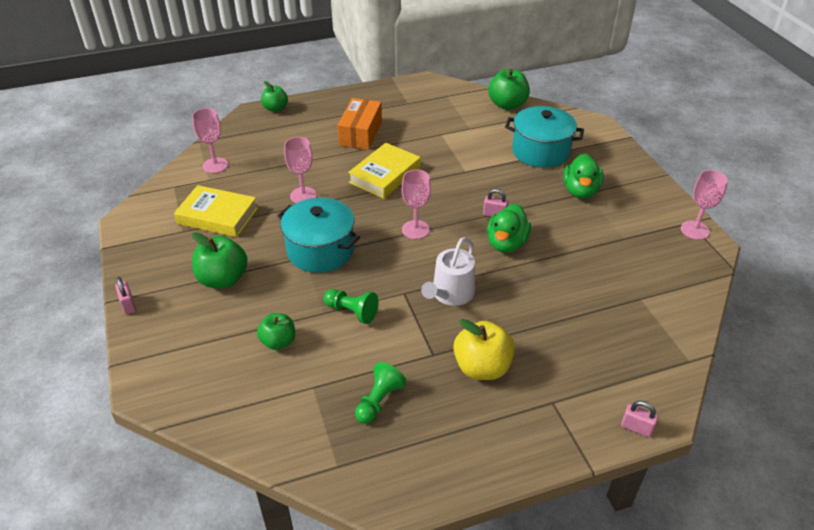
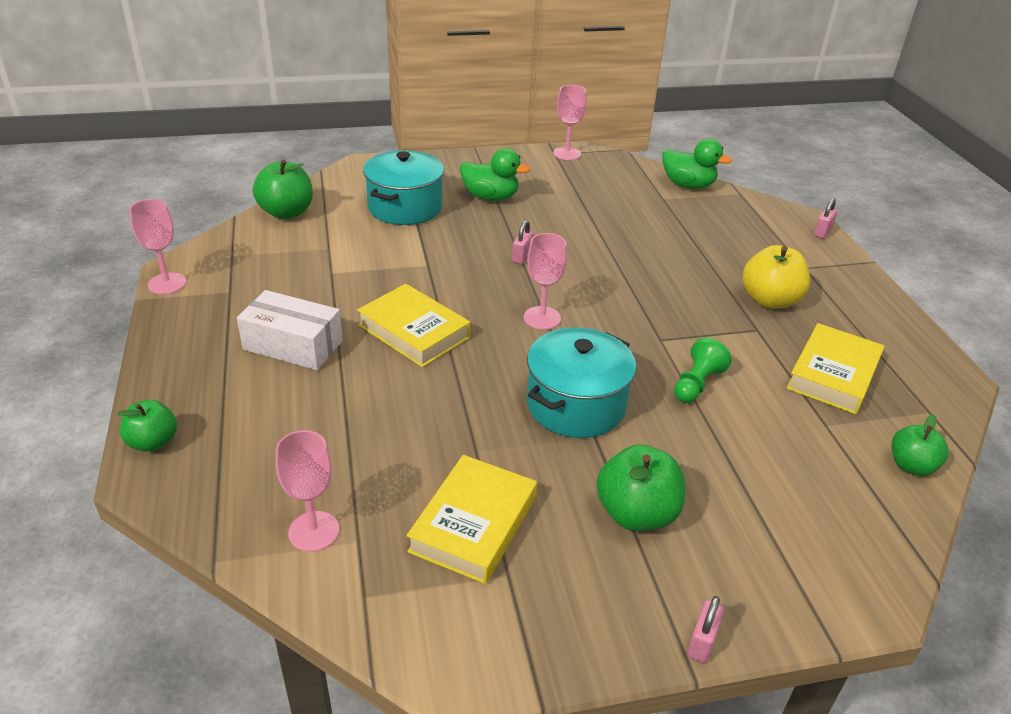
camera: 85 degrees left, 5 degrees down
(128, 305) = (702, 642): pink padlock -> pink padlock turned 45 degrees counterclockwise
(278, 342) = (758, 453): green apple -> green apple (911, 466)
(303, 195) = (441, 417): pink goblet -> pink goblet (167, 283)
(360, 133) = (293, 345): orange box -> white box
(379, 401) = (833, 374): green pawn -> yellow book
(450, 294) = (661, 306): white watering can -> none
(506, 243) = (576, 257): green duck -> green duck (688, 185)

